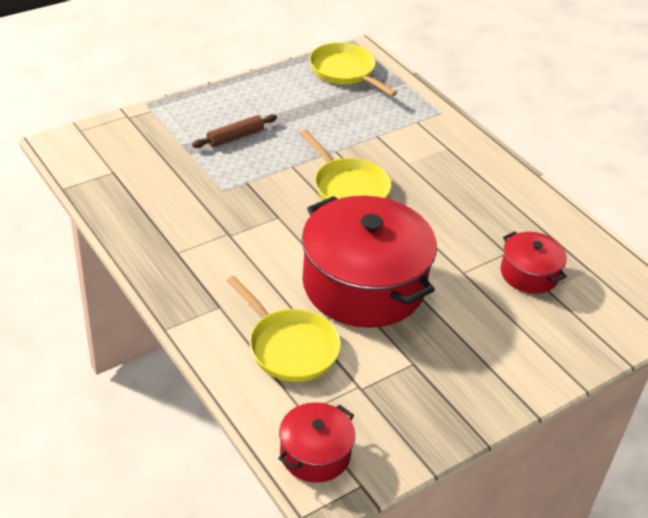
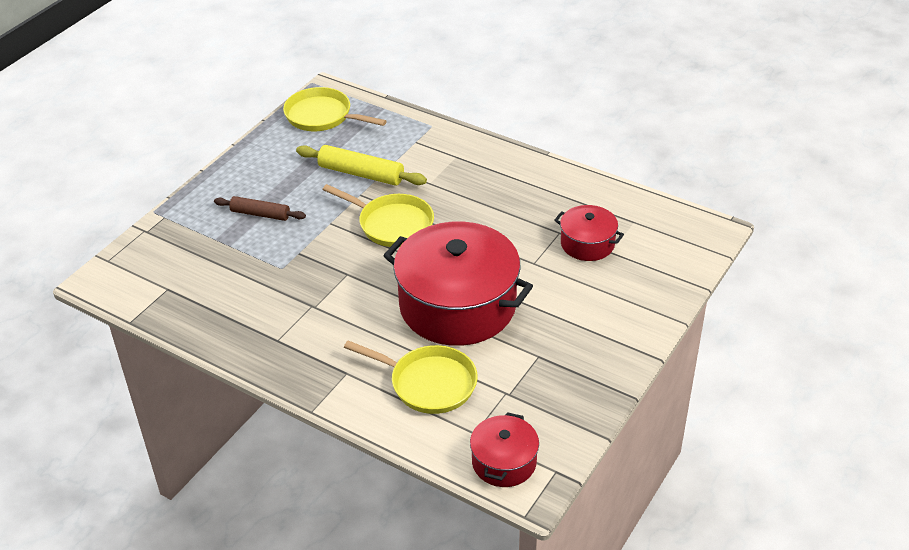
camera: 20 degrees left, 0 degrees up
(235, 137) = (260, 214): brown rolling pin -> brown rolling pin turned 75 degrees clockwise
(348, 133) = (361, 174): none -> yellow rolling pin

